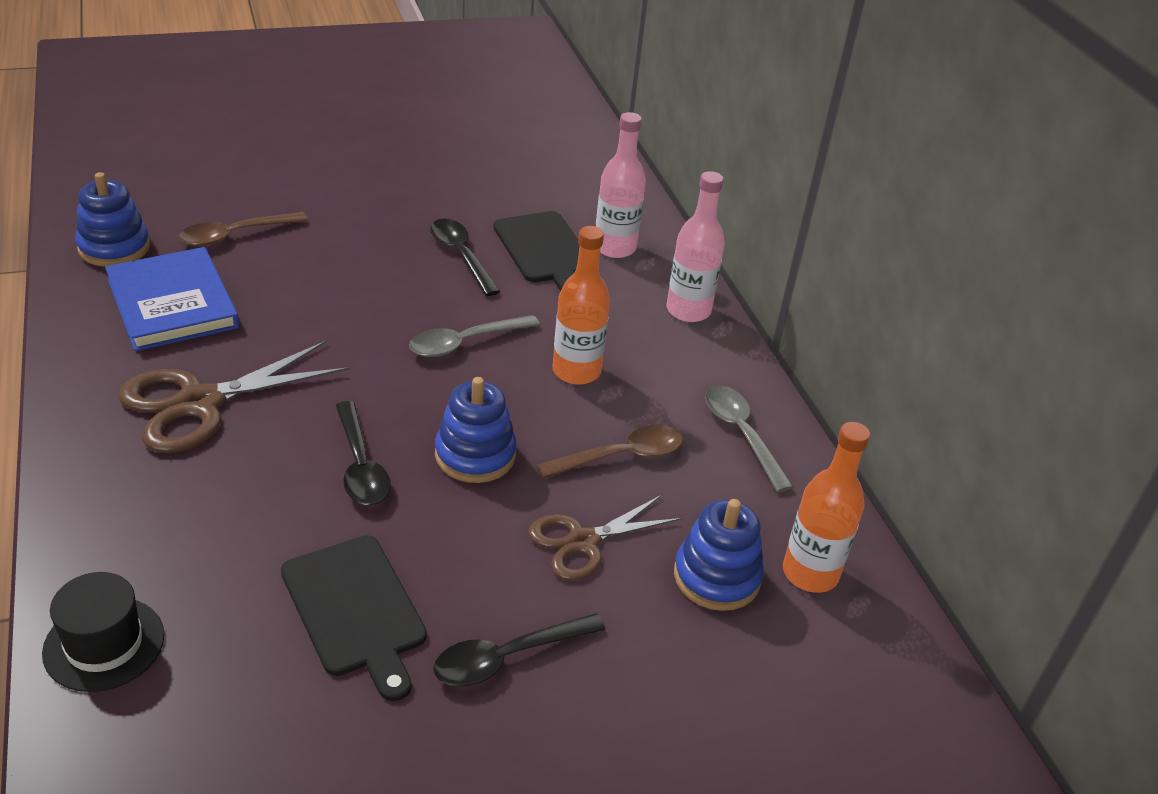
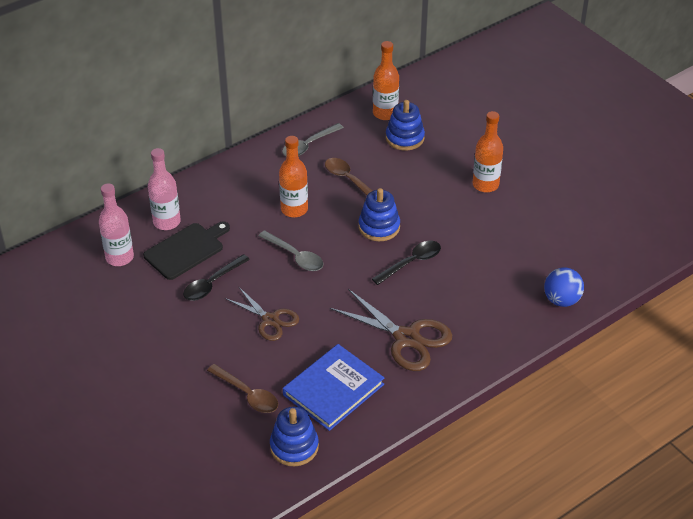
camera: 105 degrees left, 5 degrees up
(104, 644) = (561, 300): black hat -> blue ball
(355, 610) = (493, 234): black cutting board -> none
(508, 657) = (485, 185): black spoon -> orange bottle
(583, 541) = (411, 179): brown scissors -> brown scissors (270, 320)
(688, 310) = (215, 181): pink bottle -> pink bottle (119, 257)

